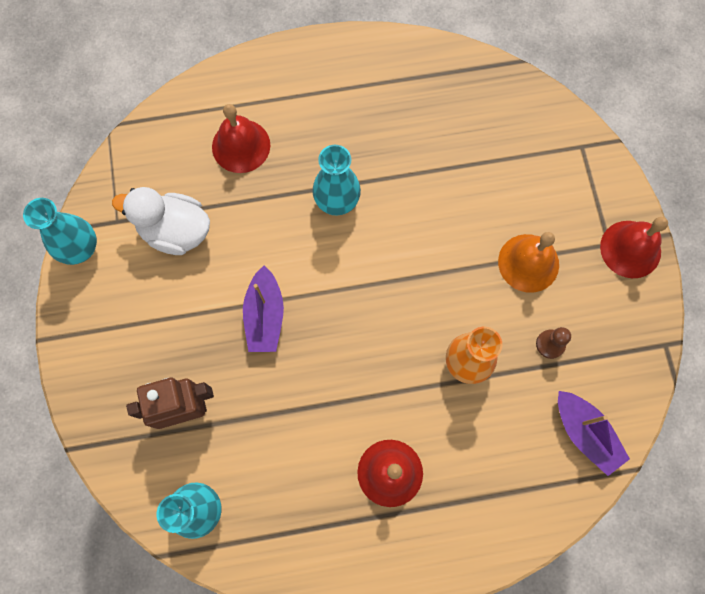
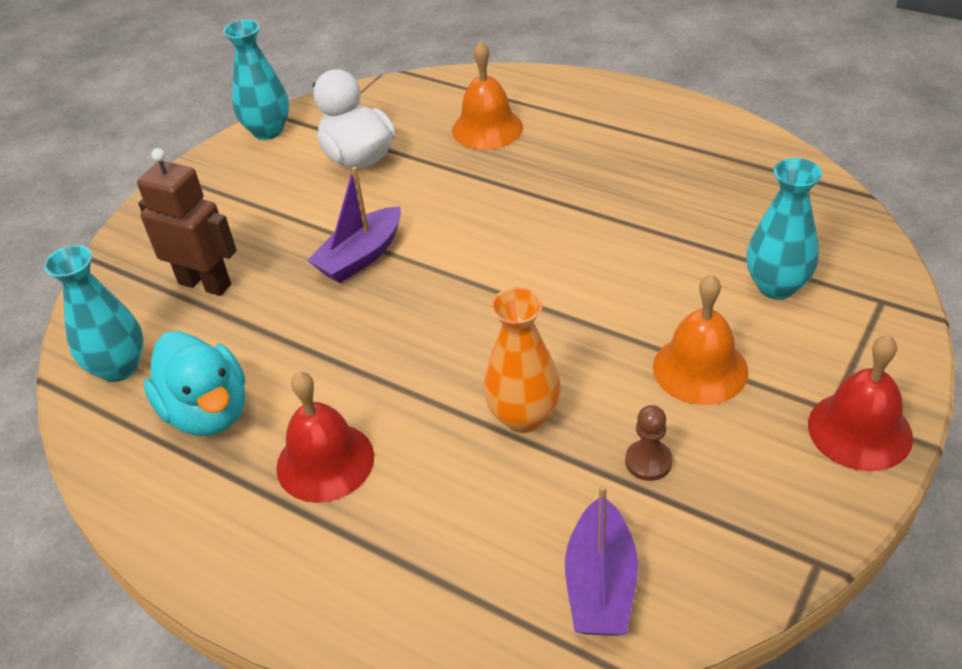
camera: 45 degrees right, 30 degrees down
(241, 146) = (487, 128): red bell -> orange bell
(291, 495) = (208, 412): none -> turquoise duck
(337, 201) = (533, 209): turquoise vase -> turquoise vase (776, 286)

